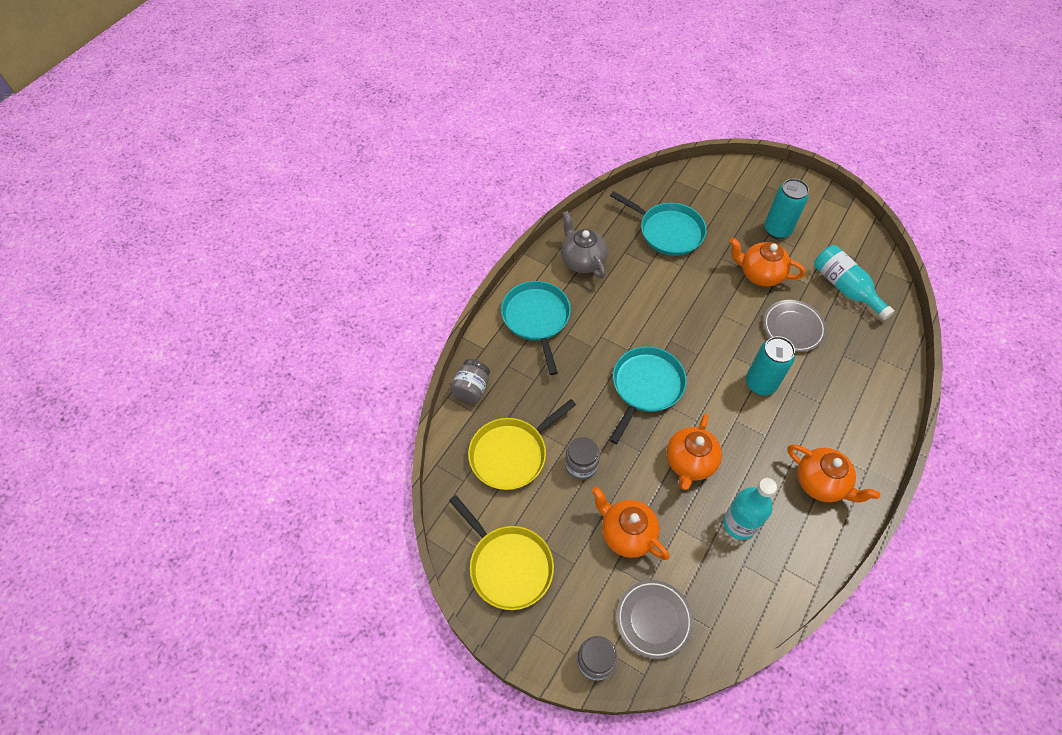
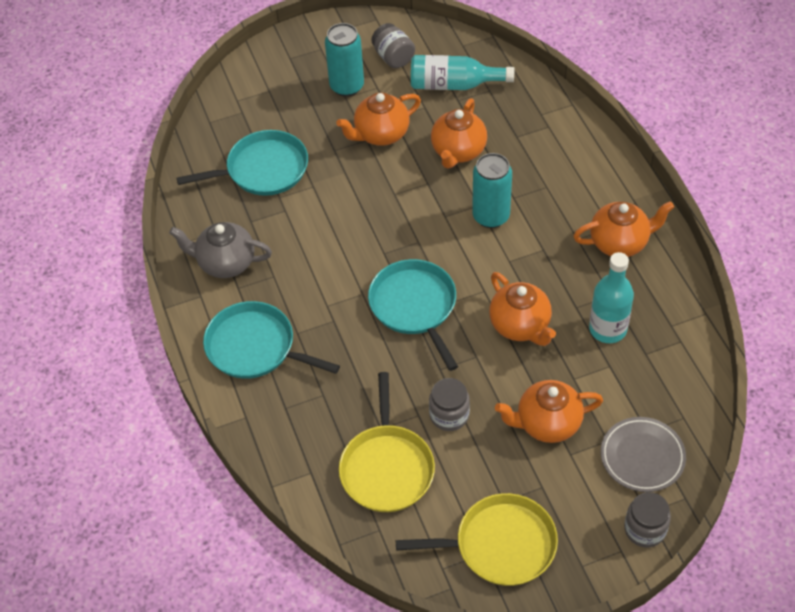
camera: 50 degrees left, 5 degrees down
(471, 388) = (282, 458): grey jar -> grey jar (393, 57)
(793, 328) = (458, 151): grey plate -> orange teapot

